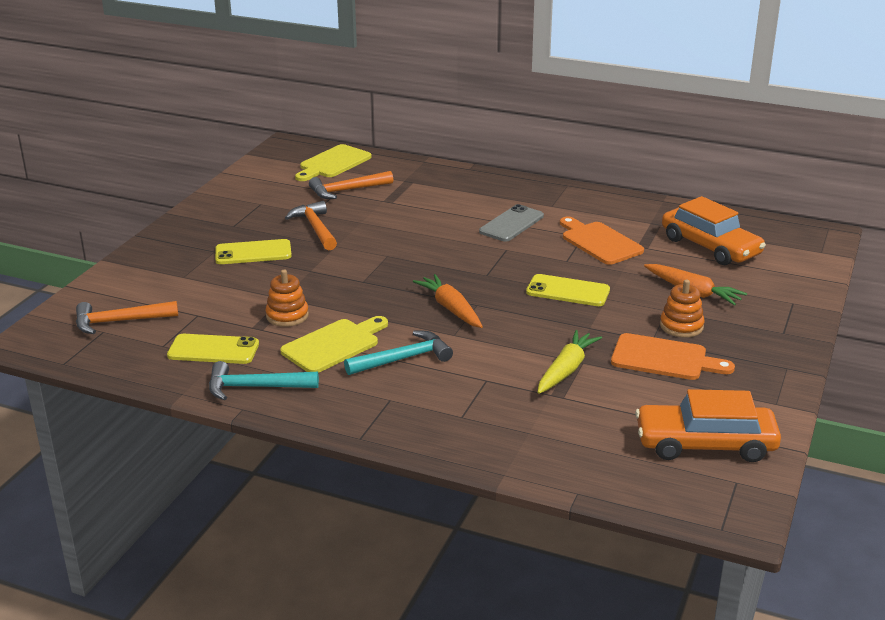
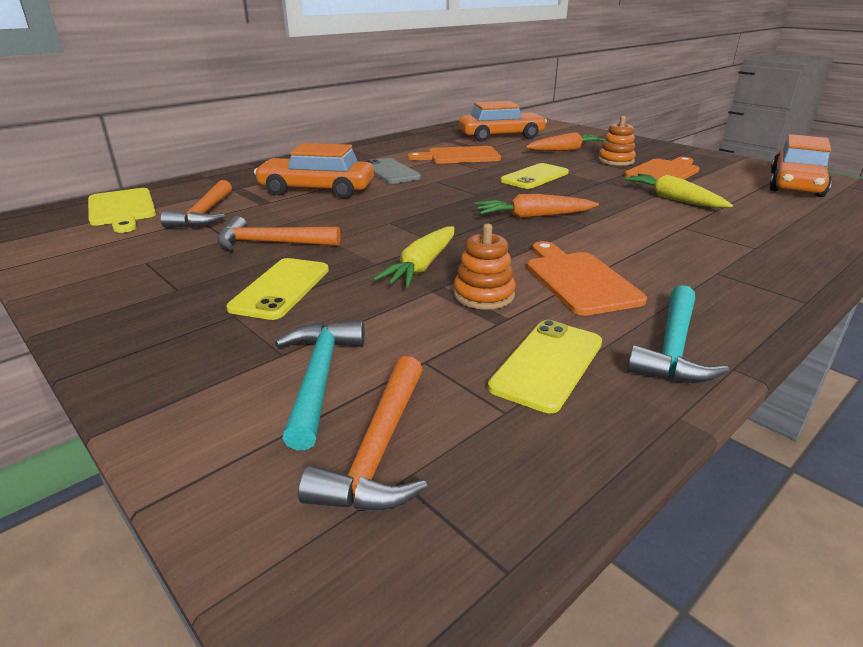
camera: 65 degrees left, 0 degrees up
(316, 286) = (422, 266): none -> yellow carrot
(334, 345) = (579, 280): yellow cutting board -> orange cutting board
(403, 359) = (628, 252): turquoise hammer -> turquoise hammer (319, 378)
(433, 209) = (317, 190): none -> orange car

